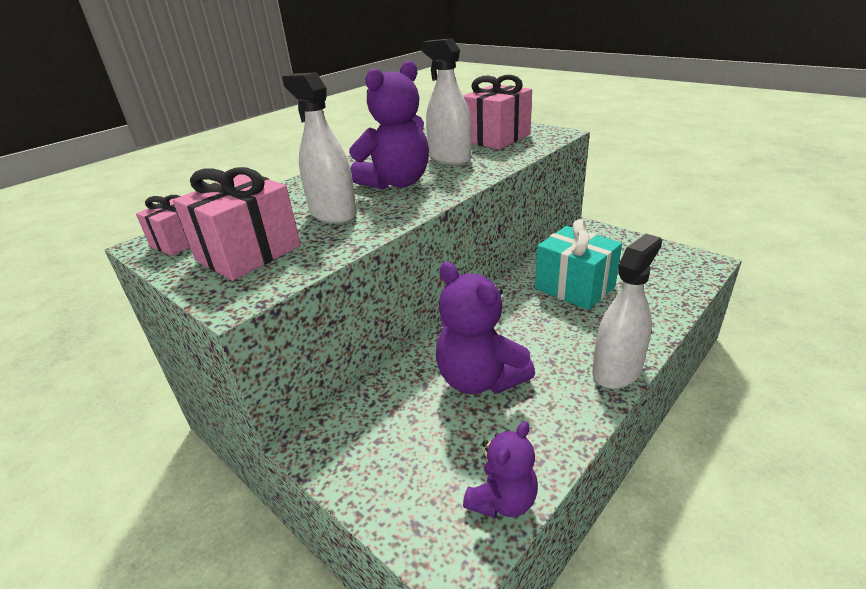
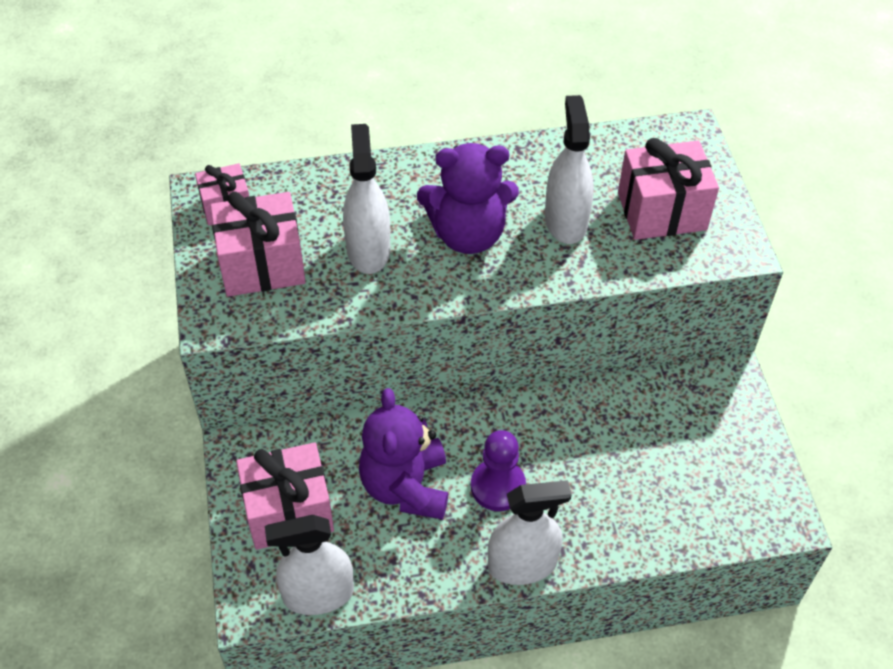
camera: 35 degrees right, 20 degrees up
(405, 456) = (288, 511): none -> pink gift
(502, 500) = (318, 594): purple teddy bear -> white spray bottle
(540, 340) = (498, 486): none -> purple pawn
(574, 287) = (605, 450): turquoise gift -> none

